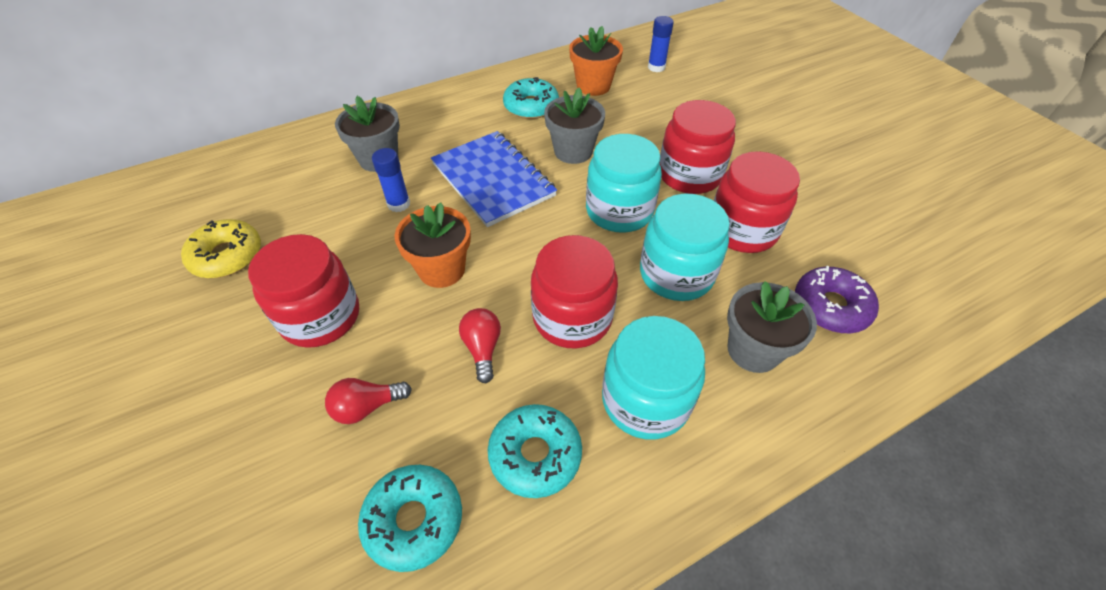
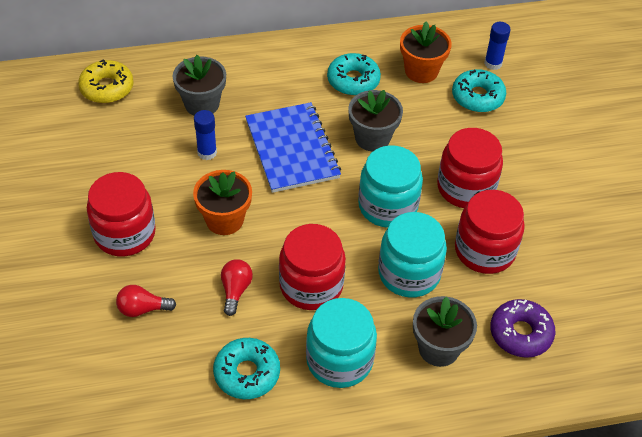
camera: 15 degrees right, 0 degrees up
(227, 256) = (65, 165): yellow donut -> yellow donut (107, 88)
(414, 520) = (155, 389): turquoise donut -> turquoise donut (477, 97)

